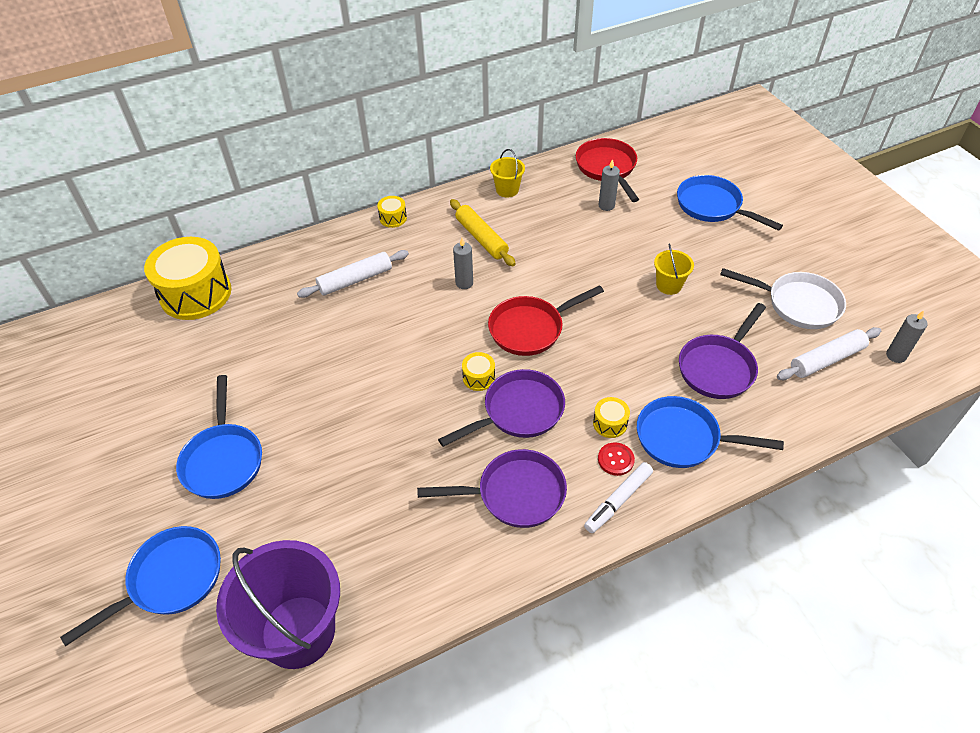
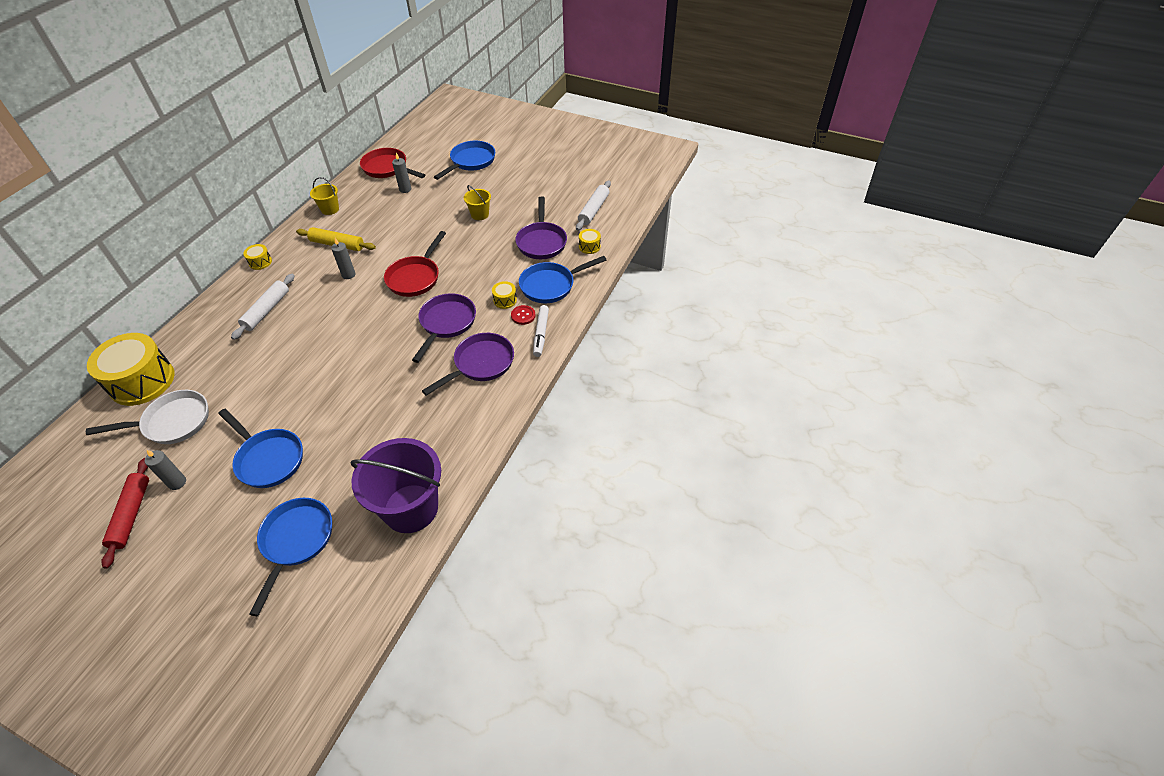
camera: 40 degrees left, 0 degrees up
(78, 436) = (132, 514): none -> red rolling pin
(479, 378) = (405, 319): yellow drum -> yellow drum (589, 246)
(712, 206) = (471, 162): blue pan -> blue pan turned 120 degrees clockwise
(798, 304) = (558, 190): white pan -> white pan (172, 422)
(896, 355) = (625, 191): grey candle -> grey candle (177, 482)

